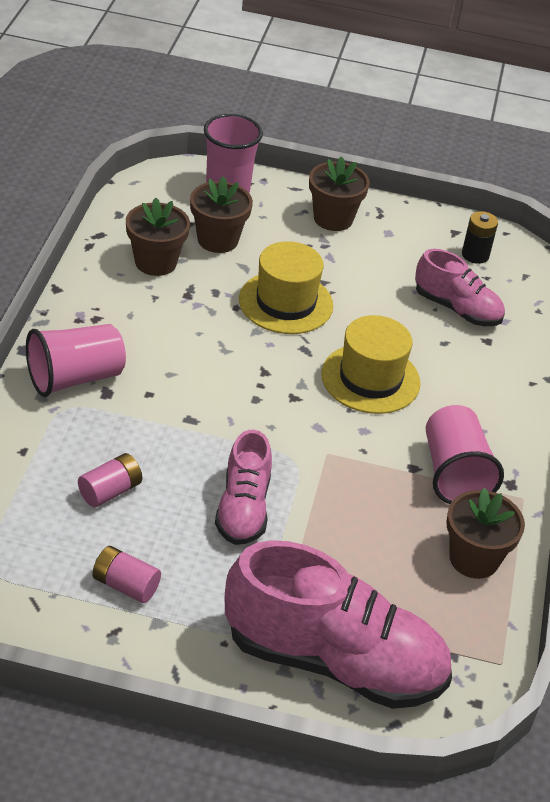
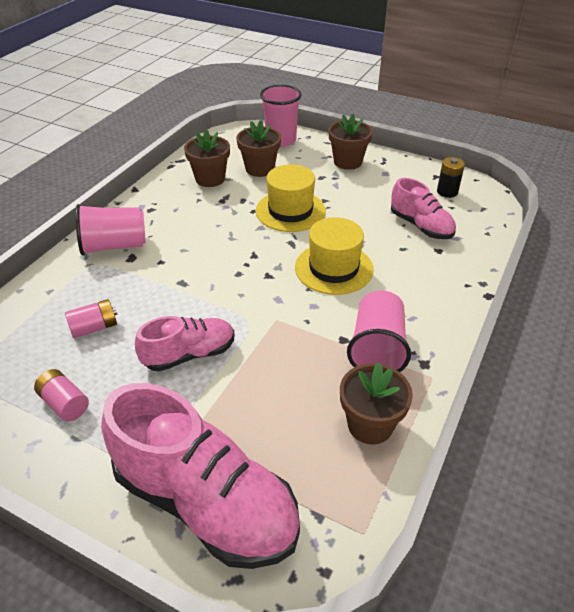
camera: 20 degrees right, 0 degrees up
(243, 508) = (189, 354): pink shoe -> pink shoe turned 135 degrees counterclockwise

